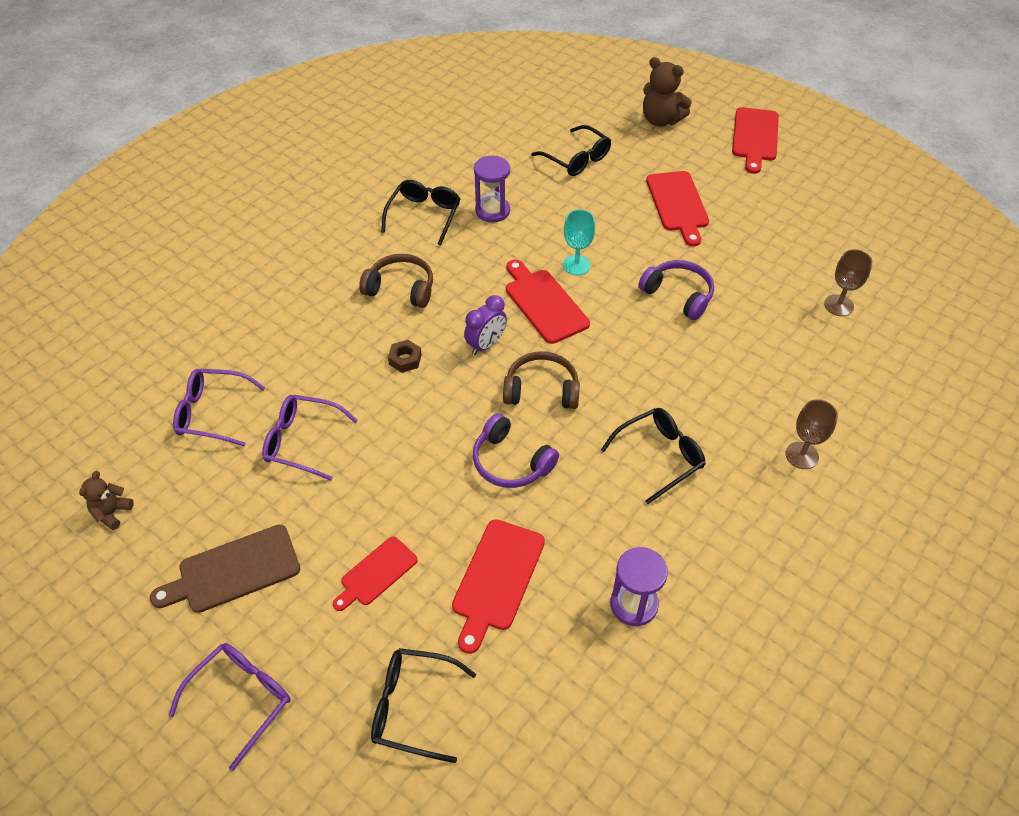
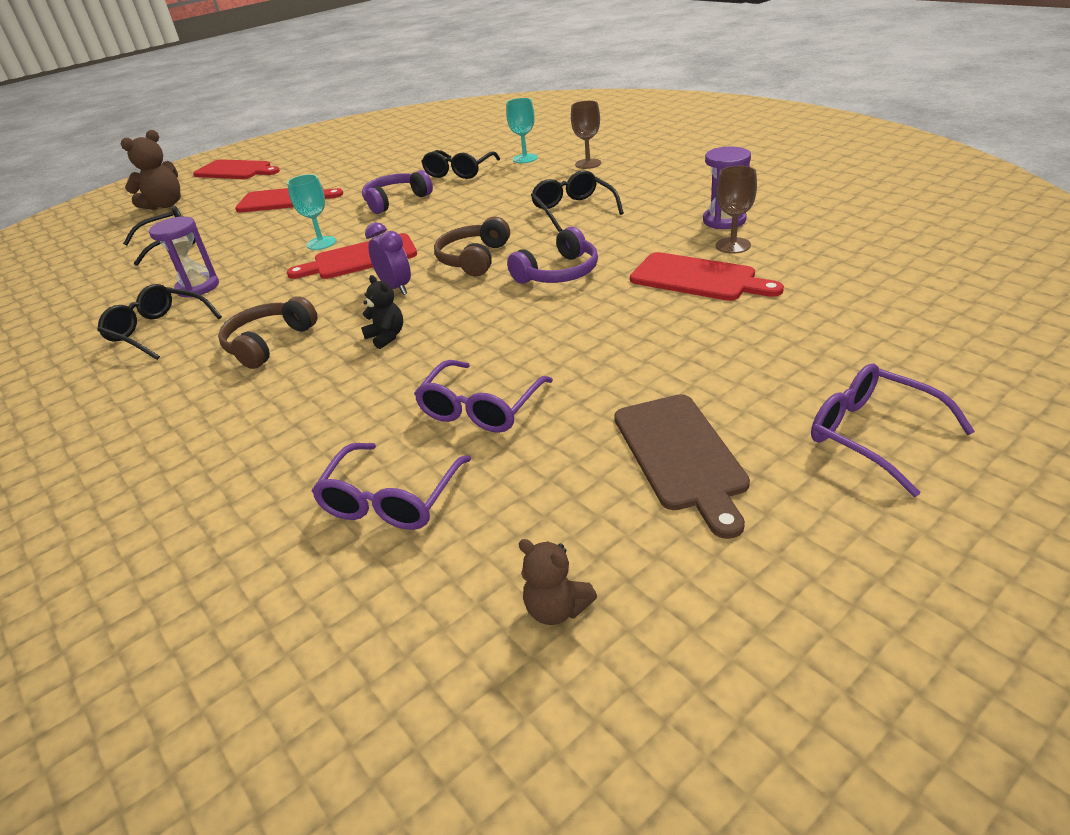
camera: 75 degrees left, 15 degrees down
(376, 573) = (689, 345): red cutting board -> none
(405, 359) = (386, 337): brown nut -> black teddy bear
(413, 707) = (850, 318): black glasses -> black glasses (459, 172)
(814, 388) = (525, 158): none -> turquoise goblet
(838, 305) = (448, 149): brown goblet -> brown goblet (733, 245)

